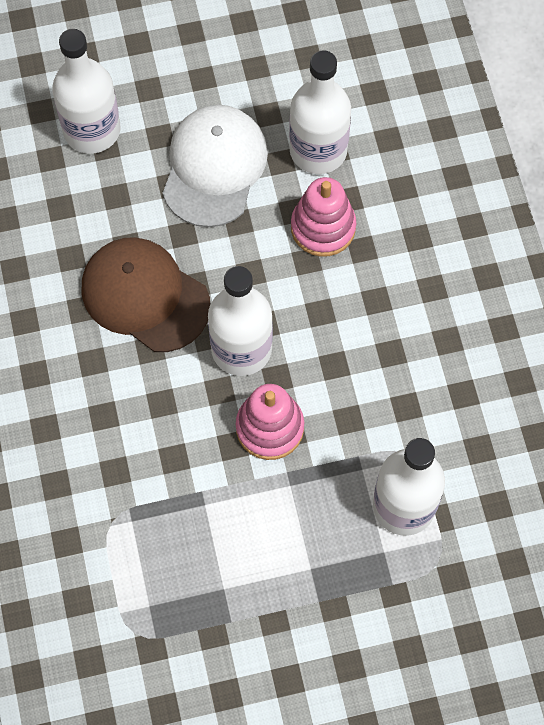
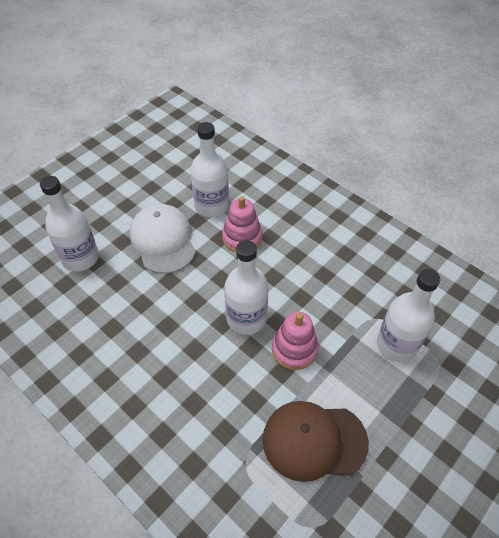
camera: 35 degrees left, 15 degrees down
(145, 296) = (171, 323): brown cap -> brown cap (314, 441)

